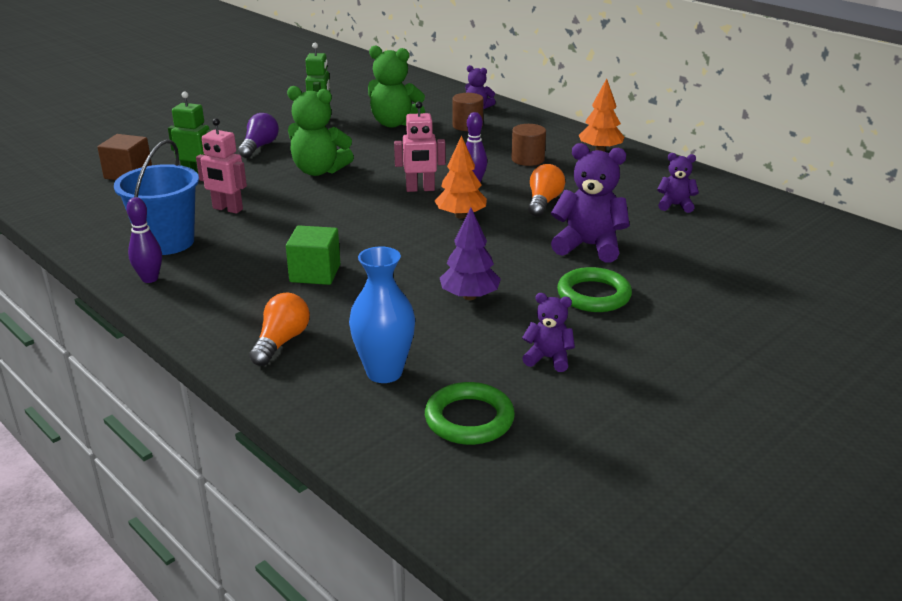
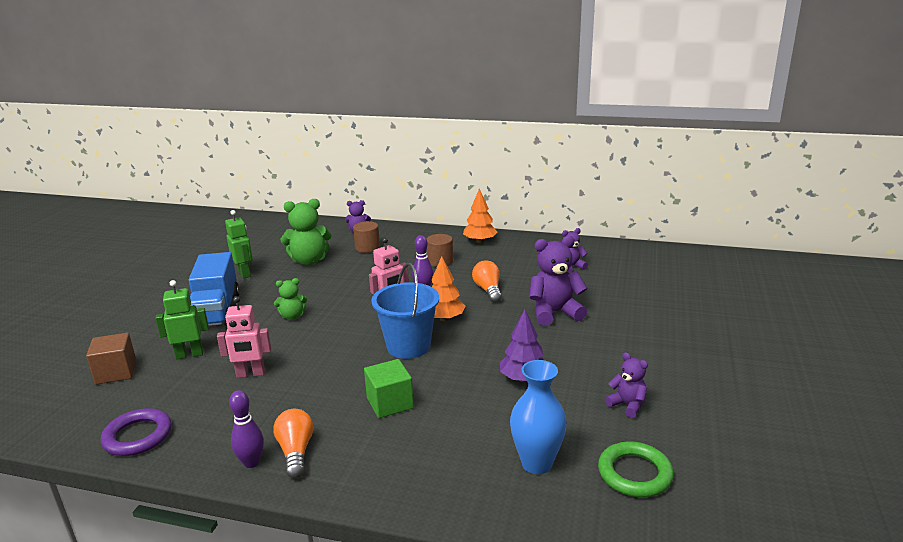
camera: 30 degrees left, 5 degrees down
(92, 228) = (138, 436): none -> purple ring
(167, 242) = (229, 423): blue bucket -> blue bucket (408, 346)
(259, 147) = (216, 311): purple light bulb -> blue truck
(281, 342) = (431, 472): orange light bulb -> orange light bulb (296, 452)
(319, 171) = (292, 316): green teddy bear -> green teddy bear, size x0.56
(548, 358) = (627, 405): purple teddy bear -> purple teddy bear turned 60 degrees clockwise
(593, 295) = (599, 347): green ring -> none

